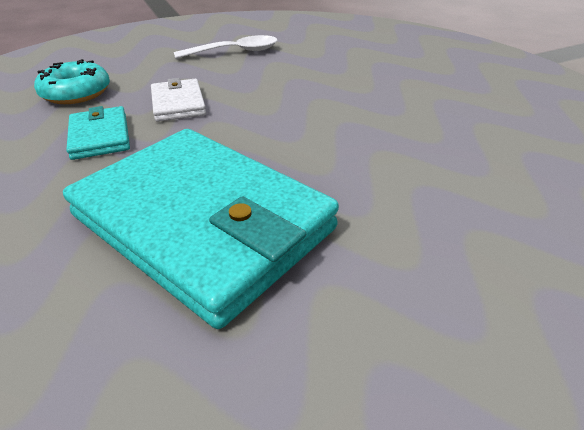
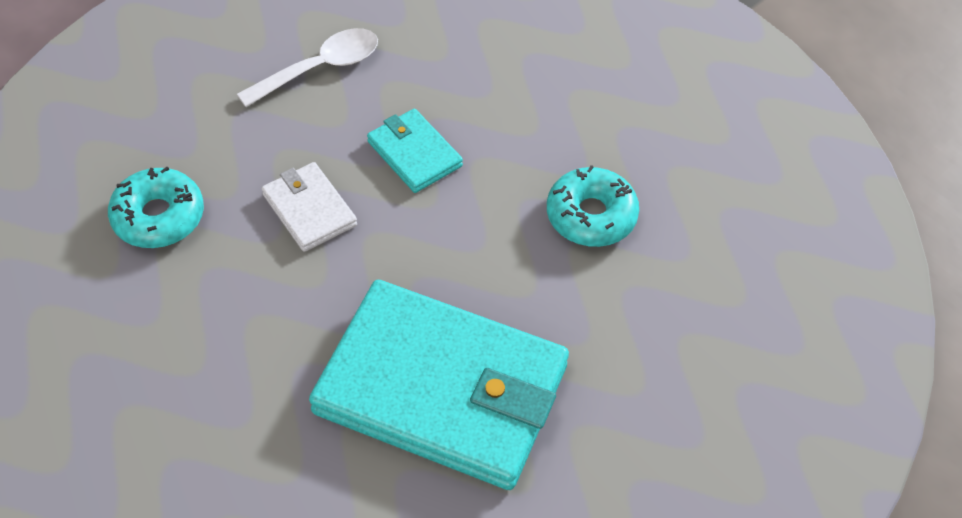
camera: 20 degrees left, 15 degrees up
(100, 136) = (253, 293): turquoise wallet -> turquoise wallet (414, 154)
(398, 137) = (591, 216): none -> turquoise donut

